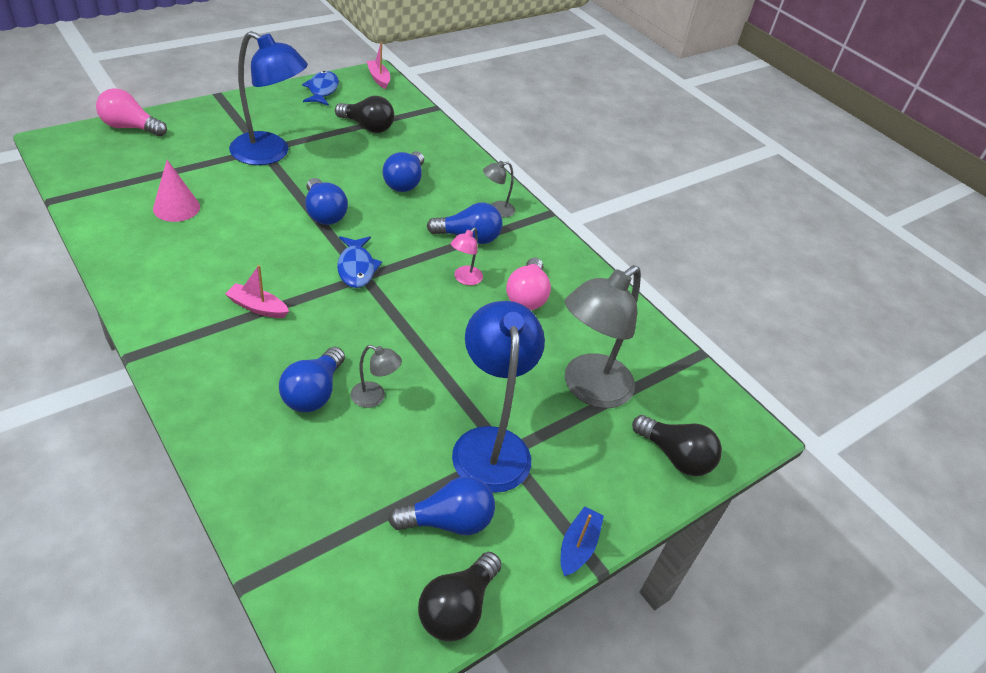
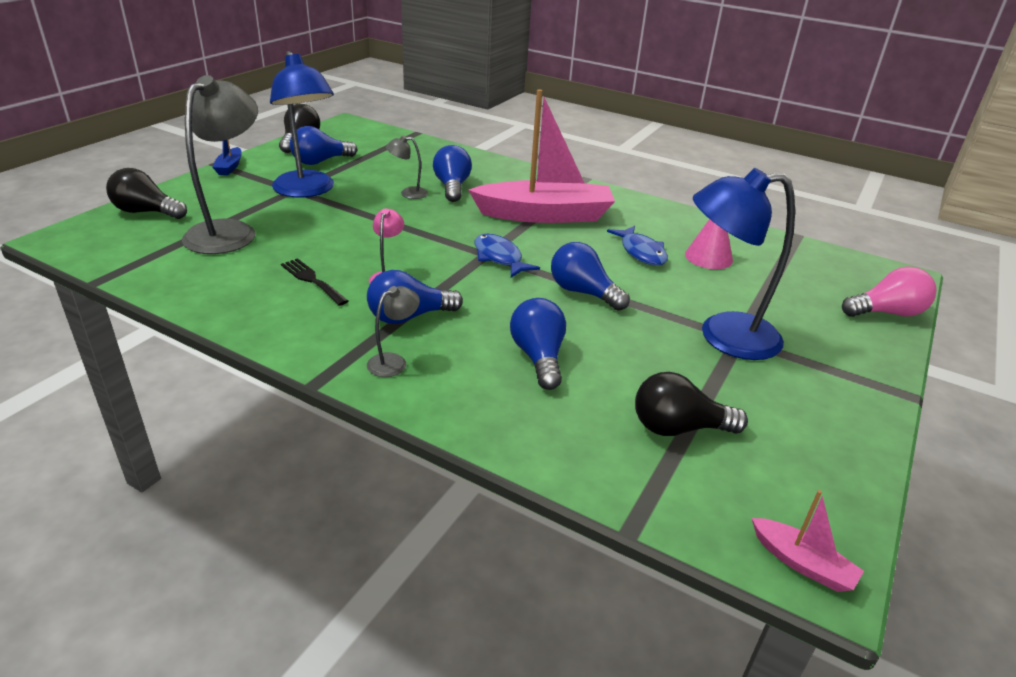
camera: 160 degrees right, 10 degrees down
(257, 307) = (545, 215): pink boat -> pink boat, size x2.38
(322, 90) = (829, 475): blue fish -> blue fish (641, 252)
(527, 296) = (312, 280): pink light bulb -> black fork

